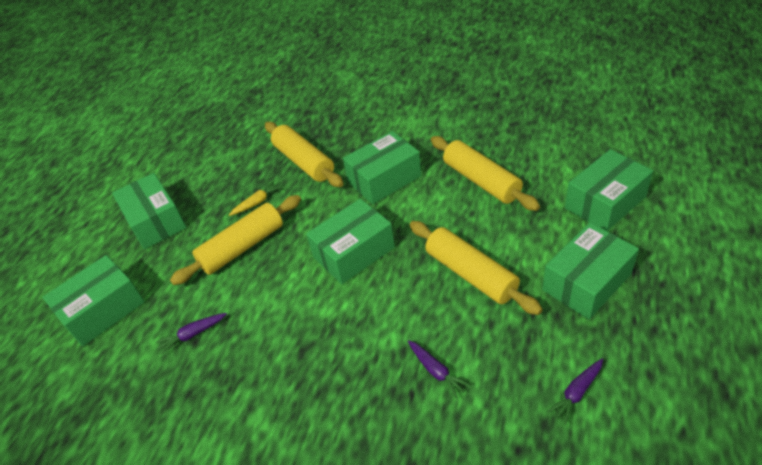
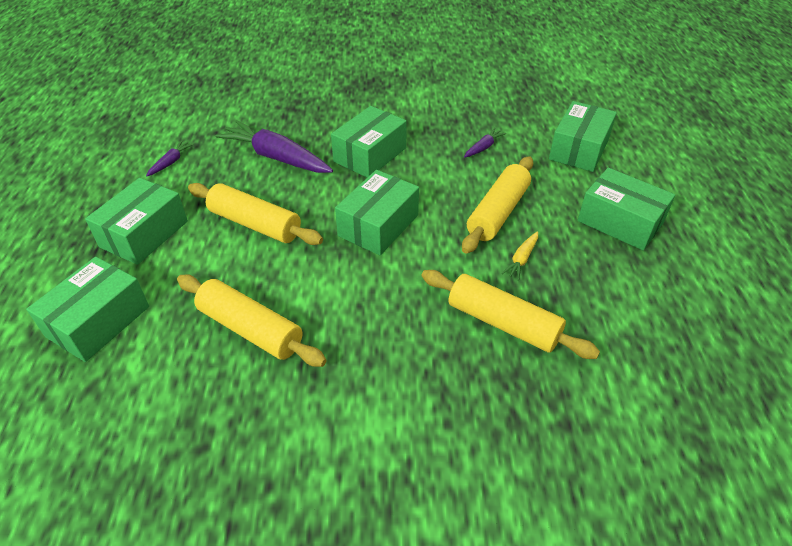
camera: 155 degrees right, 0 degrees up
(384, 179) = (379, 313): green box -> green box (370, 155)
(436, 371) = (276, 157): purple carrot -> purple carrot, size x2.18

